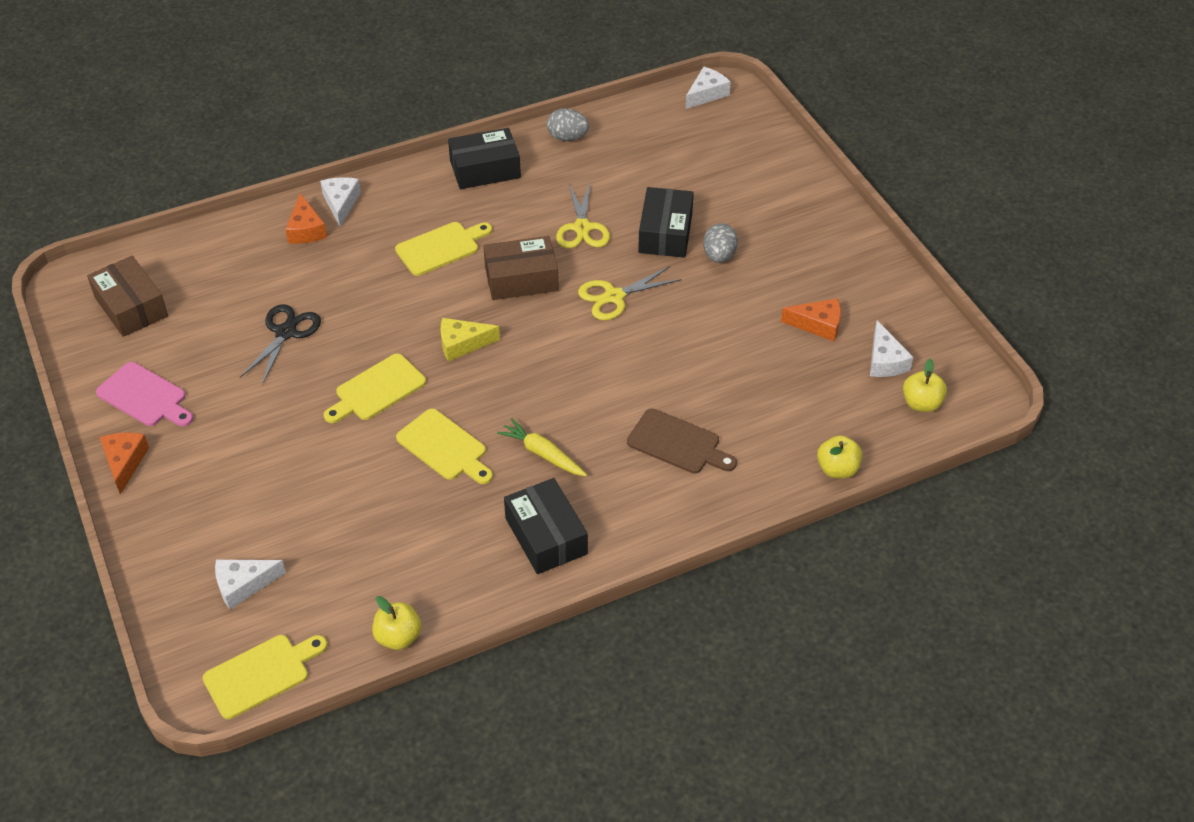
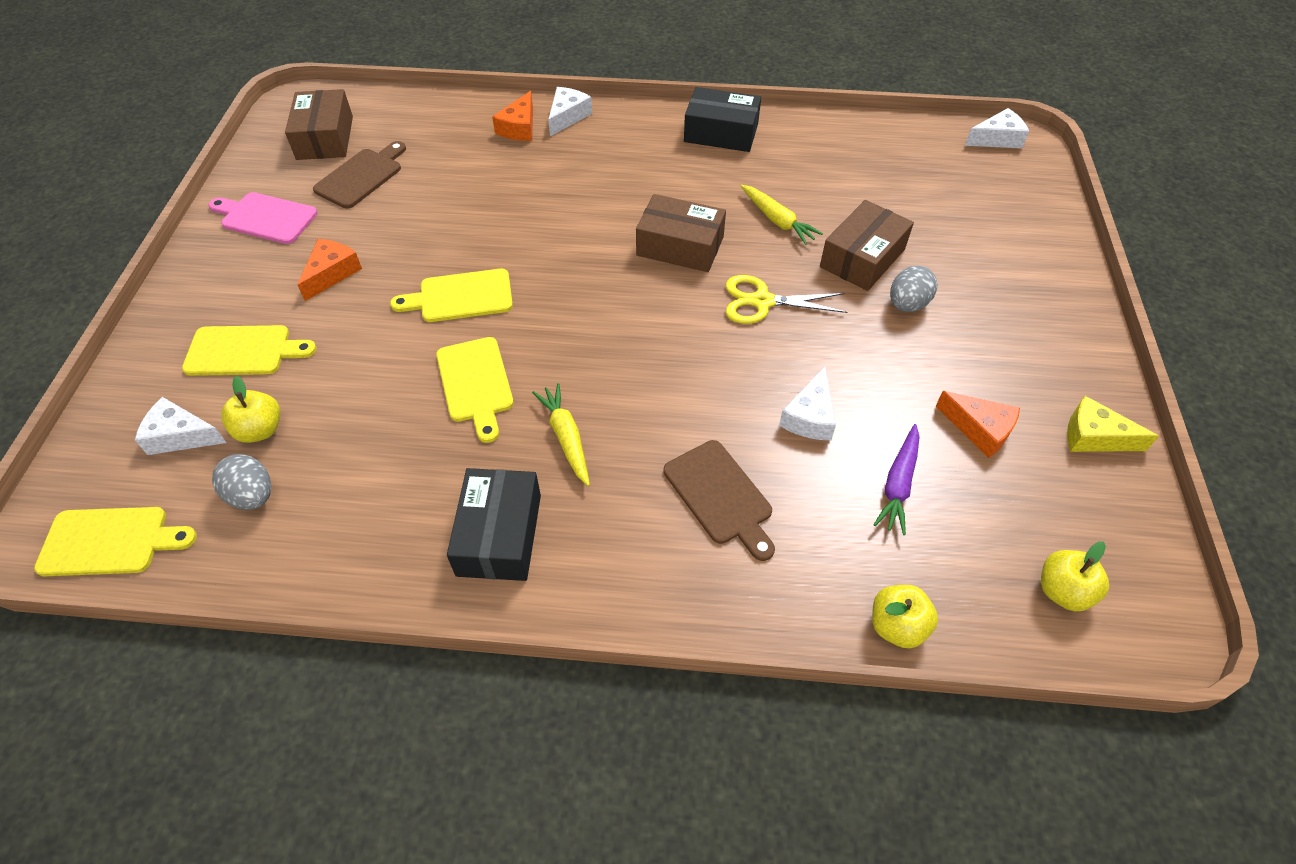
camera: 30 degrees right, 5 degrees up
(124, 462) = (197, 268): orange cheese -> orange cheese (332, 273)
(145, 397) = (265, 217): pink cutting board -> pink cutting board turned 135 degrees clockwise
(200, 327) = (362, 176): none -> brown cutting board
(286, 332) = (427, 210): black scissors -> none
(398, 637) = (263, 573): yellow apple -> yellow apple (260, 430)
(441, 248) = (625, 187): yellow cutting board -> yellow cutting board (243, 351)
(462, 344) = (574, 286): yellow cheese -> yellow cheese (1094, 437)
(567, 137) = (822, 131): grey egg -> grey egg (252, 495)
(582, 228) = (777, 220): yellow scissors -> yellow carrot
(665, 233) = (862, 258): black box -> brown box
(787, 384) = (898, 484): none -> purple carrot
(885, 361) = (1042, 511): white cheese -> white cheese (810, 416)

